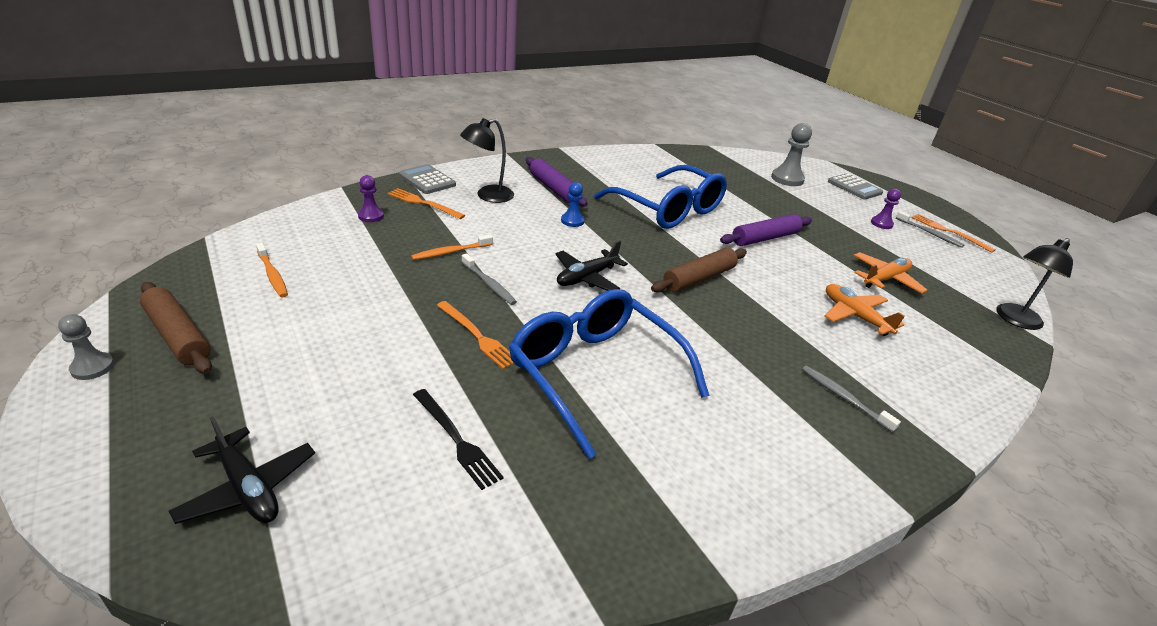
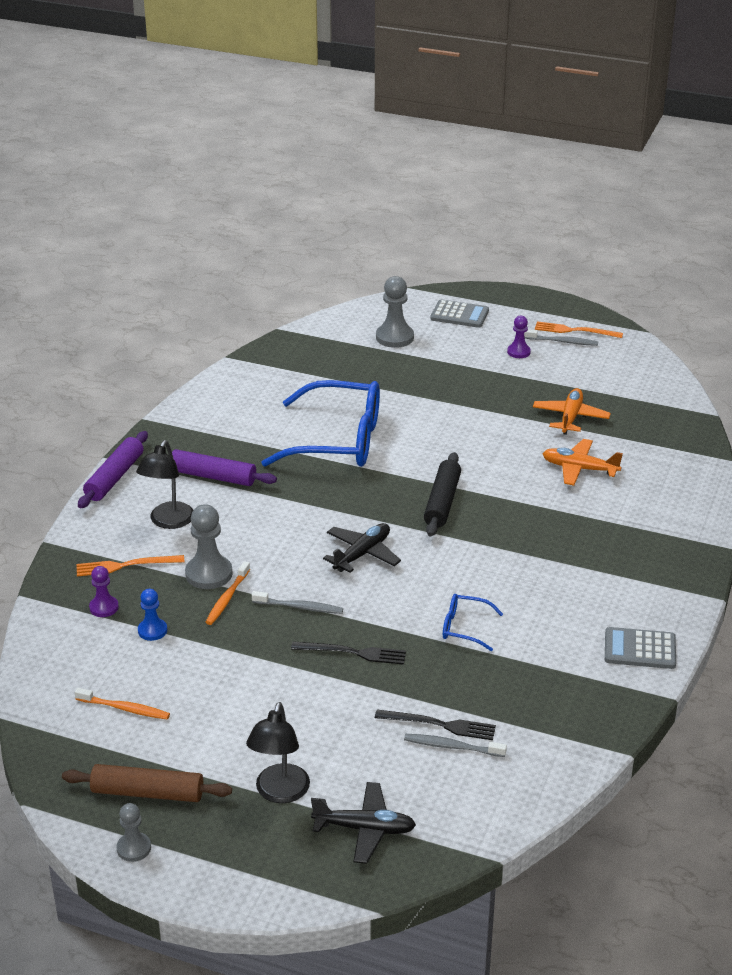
camera: 35 degrees left, 0 degrees up
(427, 180) = (85, 538): grey calculator -> grey calculator (640, 649)
(463, 233) = (209, 574): none -> grey pawn
(477, 336) = (353, 653): orange fork -> black fork
(572, 221) = (277, 504): blue pawn -> blue pawn (152, 630)
(587, 277) = (362, 554): black plane -> black plane turned 150 degrees counterclockwise
(594, 373) = (464, 628): blue glasses -> blue glasses, size x0.43
(699, 278) = (442, 502): brown rolling pin -> black rolling pin
(765, 238) = (447, 427): purple rolling pin -> purple rolling pin (115, 477)
(844, 398) = (628, 544): grey toothbrush -> grey toothbrush (452, 747)
(1015, 320) = (682, 405): black lamp -> black lamp (279, 793)

